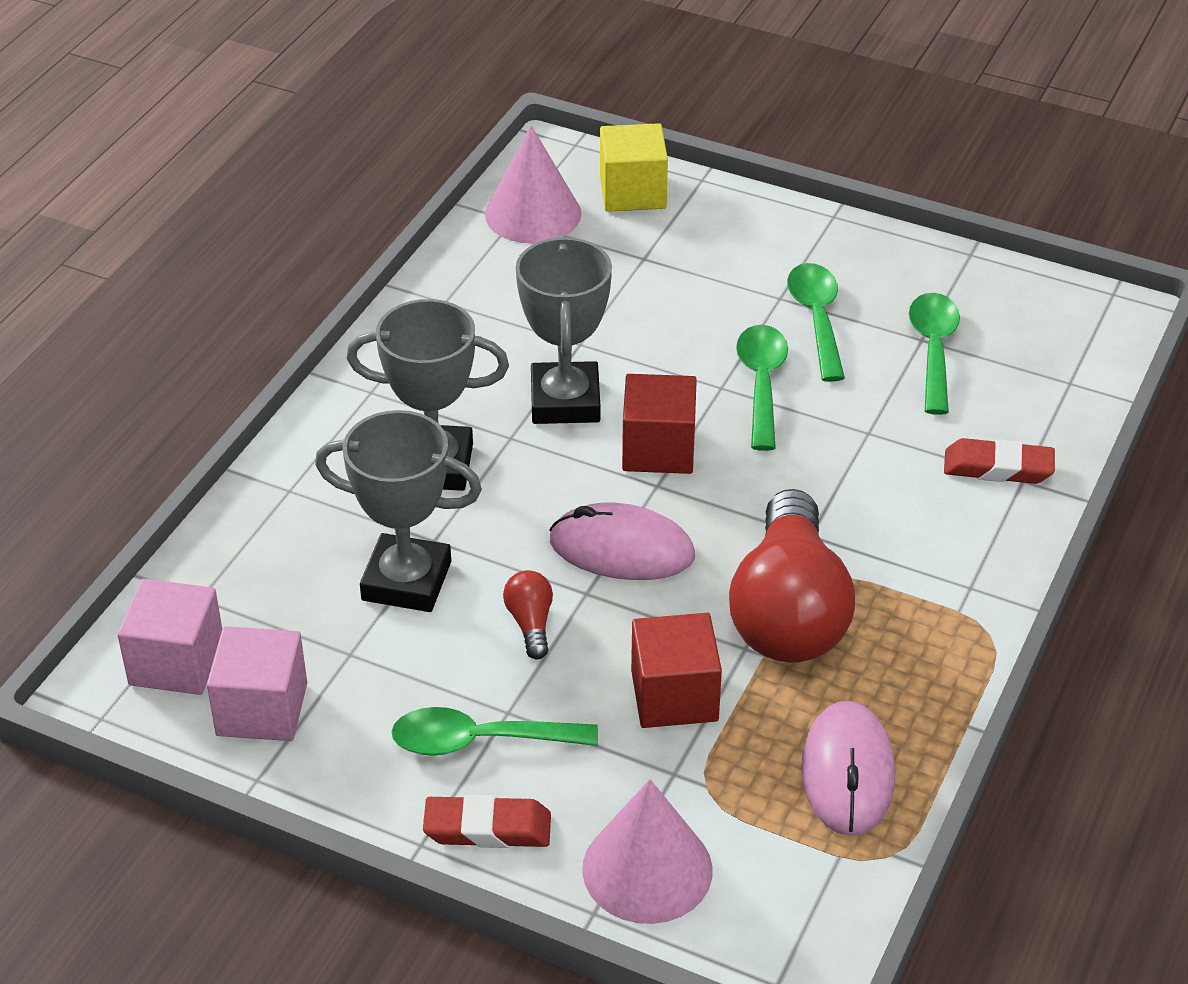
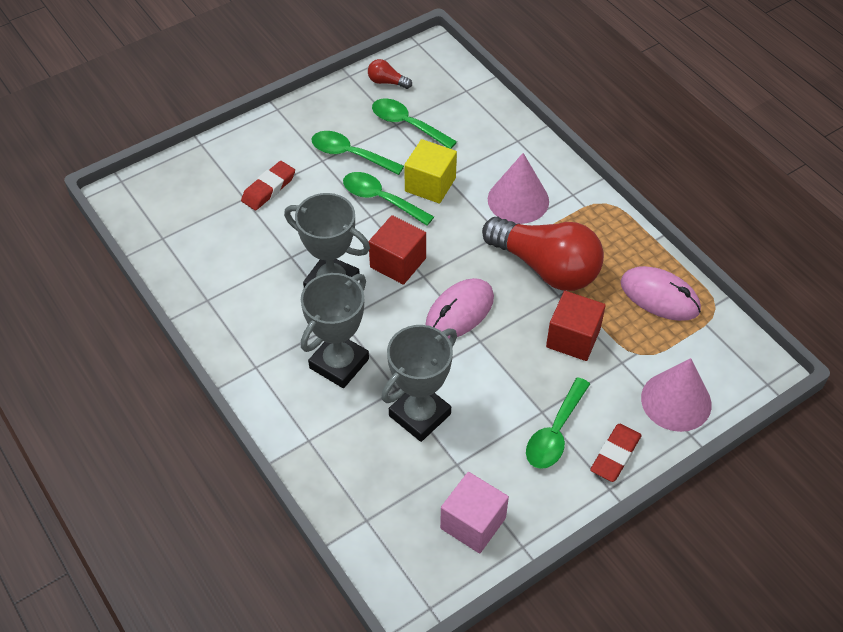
camera: 60 degrees left, 10 degrees up
(176, 662) = (410, 551): pink cube -> none
(530, 623) = (487, 374): red light bulb -> red light bulb (387, 82)
(533, 213) = (165, 227): pink cone -> pink cone (518, 200)
(632, 192) = (186, 177): yellow cube -> yellow cube (430, 184)
(998, 468) = (504, 144): red eraser -> red eraser (269, 189)

